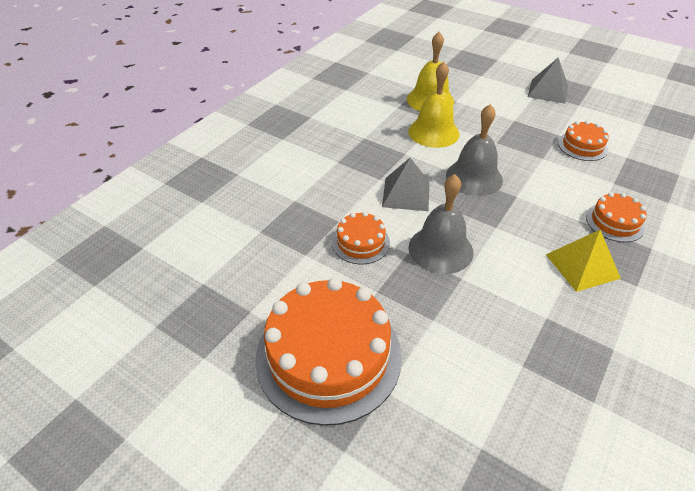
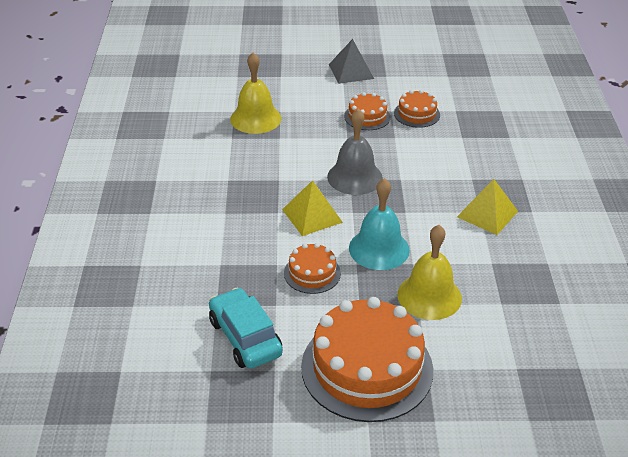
camera: 35 degrees left, 5 degrees down
(254, 270) = (245, 337): none -> turquoise car
(406, 194) = (312, 215): grey pyramid -> yellow pyramid
(433, 132) = (286, 149): yellow bell -> yellow bell (429, 296)
(440, 249) = (379, 249): grey bell -> turquoise bell
(615, 222) = (485, 169): orange cake -> orange cake (367, 116)

